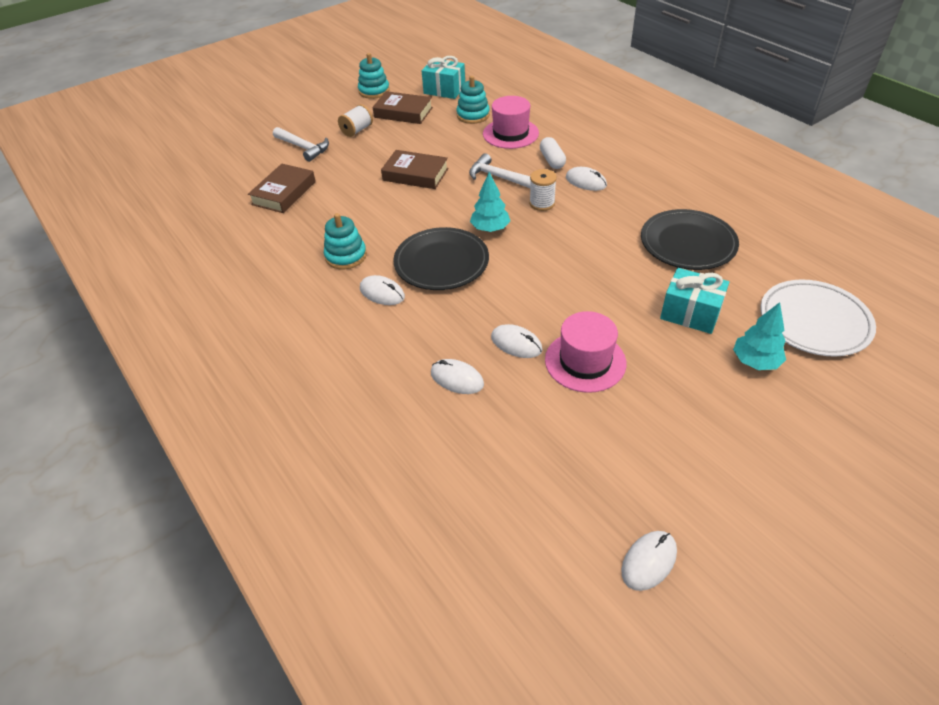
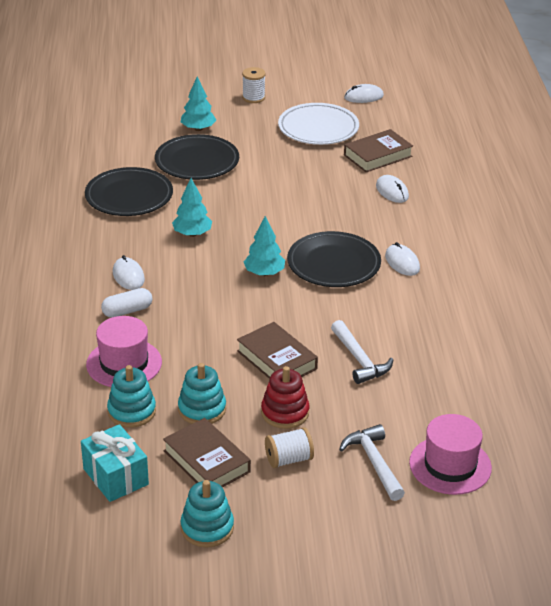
camera: 150 degrees left, 10 degrees down
(284, 193) = (434, 403): brown book -> brown book (377, 156)
(346, 256) = (412, 305): turquoise stacking toy -> turquoise stacking toy (202, 409)
(381, 149) = (285, 412): none -> red stacking toy
(498, 177) = (200, 318): white hammer -> white hammer (359, 360)
(516, 343) = (333, 193): white mouse -> none
(542, 203) = (193, 274): white spool -> white spool (253, 98)
(552, 160) = (127, 311): white capsule -> white capsule turned 45 degrees clockwise
(585, 361) = (299, 167): pink hat -> pink hat (450, 465)
(587, 235) = (192, 234): none -> turquoise tree
(690, 313) = (197, 162): turquoise gift -> black plate
(814, 321) = (130, 129): white plate -> white plate (318, 128)

